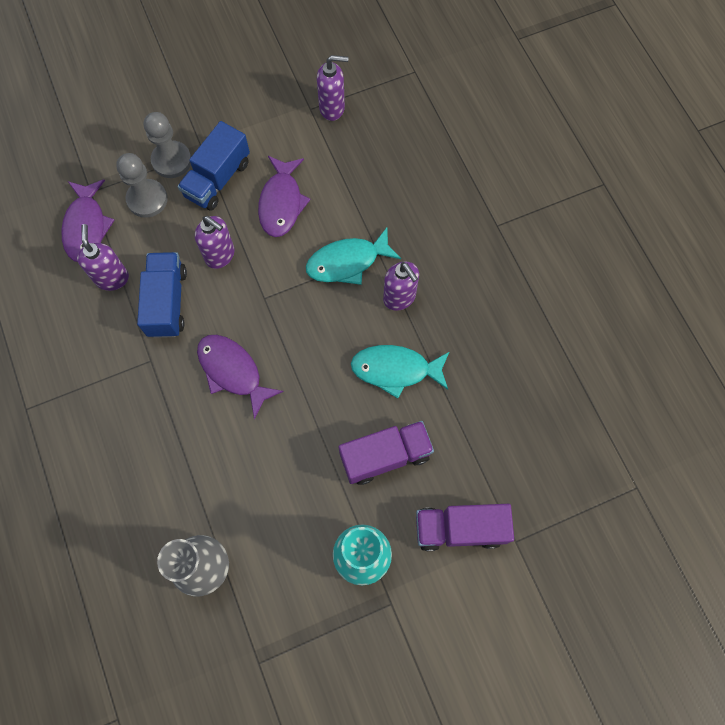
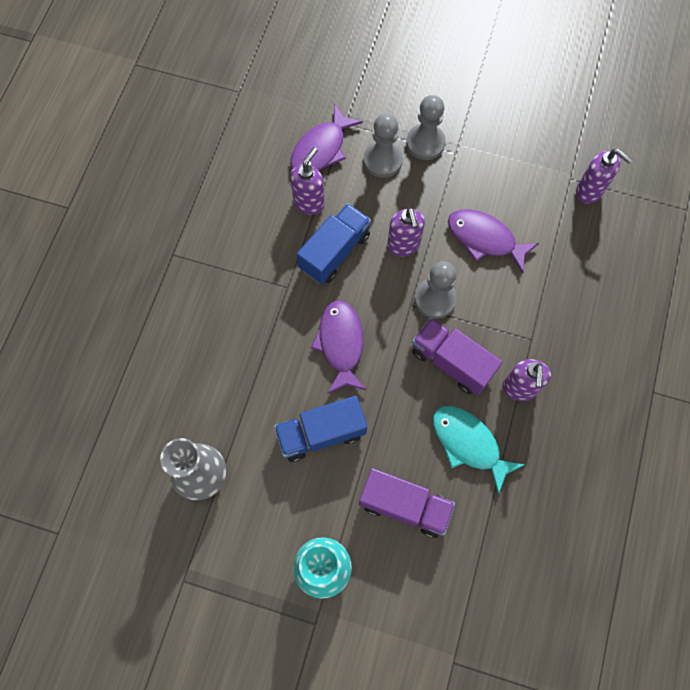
camera: 40 degrees right, 0 degrees up
(217, 179) = (449, 183): blue truck -> blue truck (321, 433)
(280, 279) = (435, 299): none -> grey pawn
(281, 203) = (485, 239): purple fish -> purple fish turned 75 degrees clockwise
(347, 262) = (500, 326): turquoise fish -> none
(459, 528) = (416, 613): purple truck -> purple truck (451, 362)

